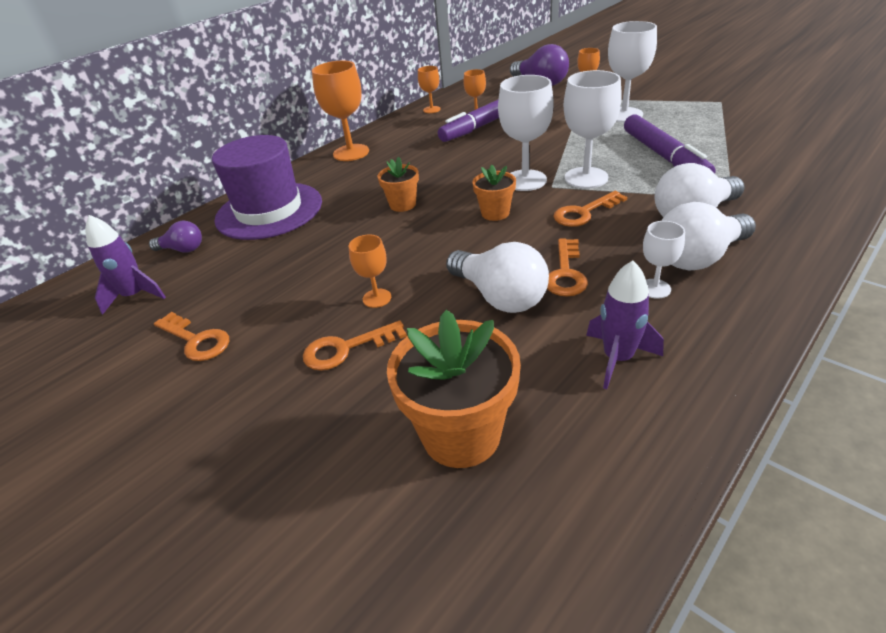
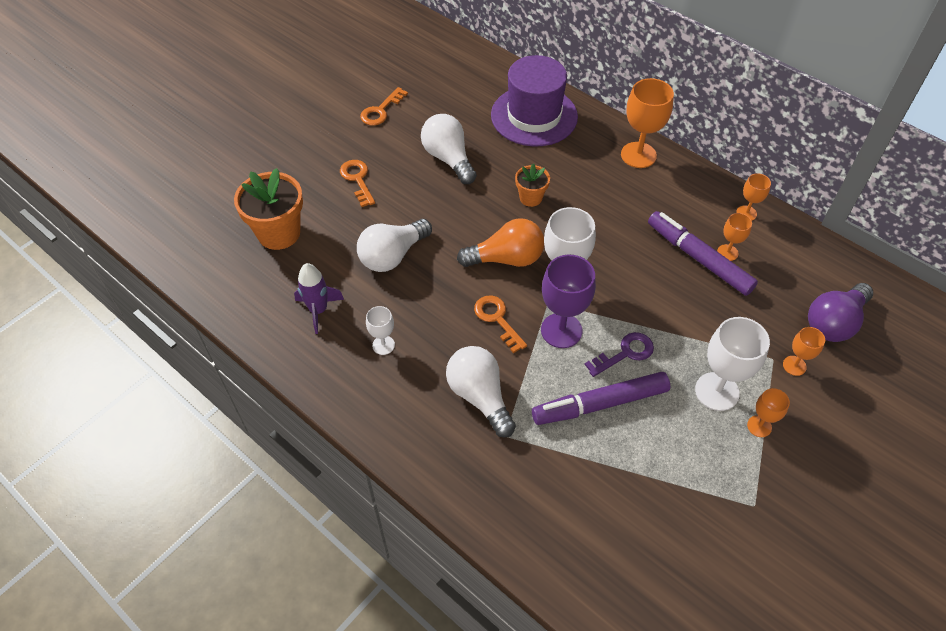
camera: 85 degrees right, 15 degrees up
(135, 296) = (432, 71): purple rocket -> none
(182, 249) = (484, 79): purple light bulb -> none
(377, 298) = (404, 190): orange goblet -> orange goblet (759, 426)
(495, 213) = (506, 259): orange flower pot -> orange light bulb
(566, 273) = (412, 295): orange key -> none
(586, 178) = (561, 330): white goblet -> purple goblet
(601, 148) = (625, 353): none -> purple key
(698, 257) = (416, 383): white light bulb -> white light bulb (448, 158)

